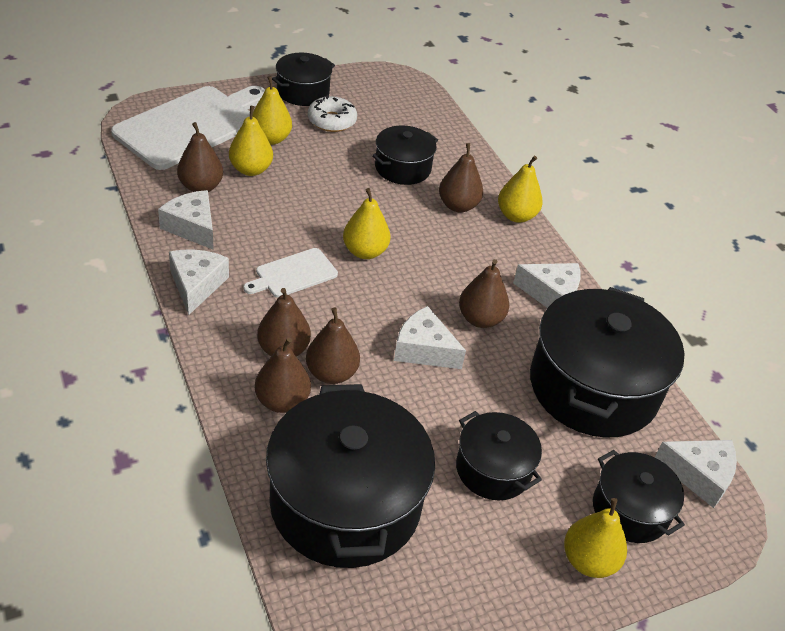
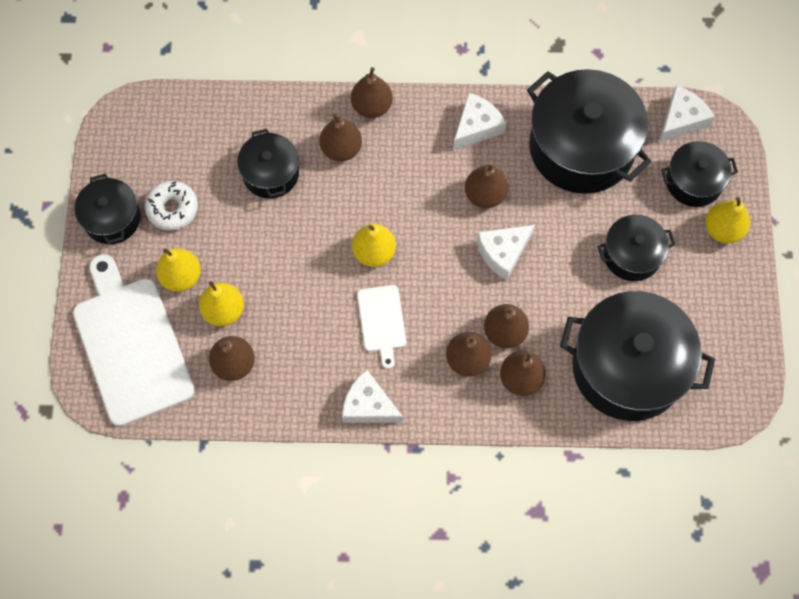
camera: 60 degrees left, 25 degrees up
(192, 227) = (290, 388): white cheese -> none
(516, 216) = (372, 106): yellow pear -> brown pear

